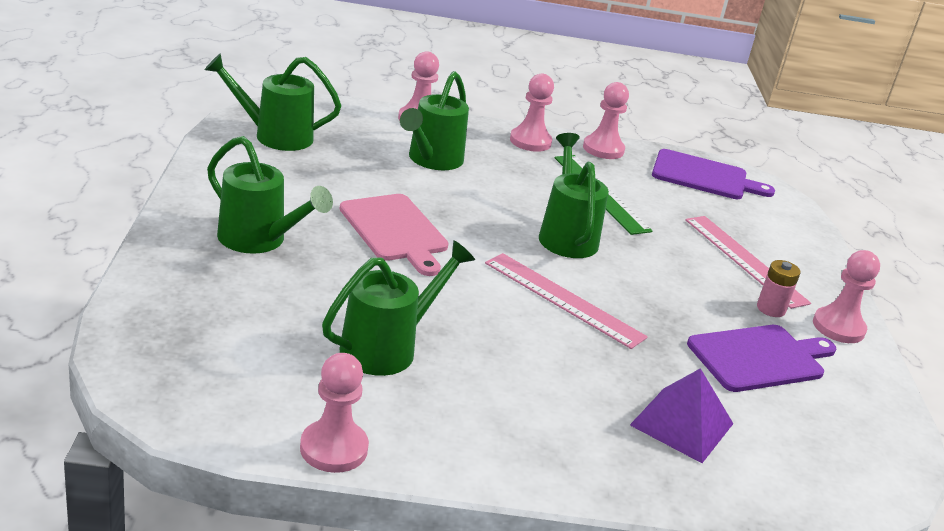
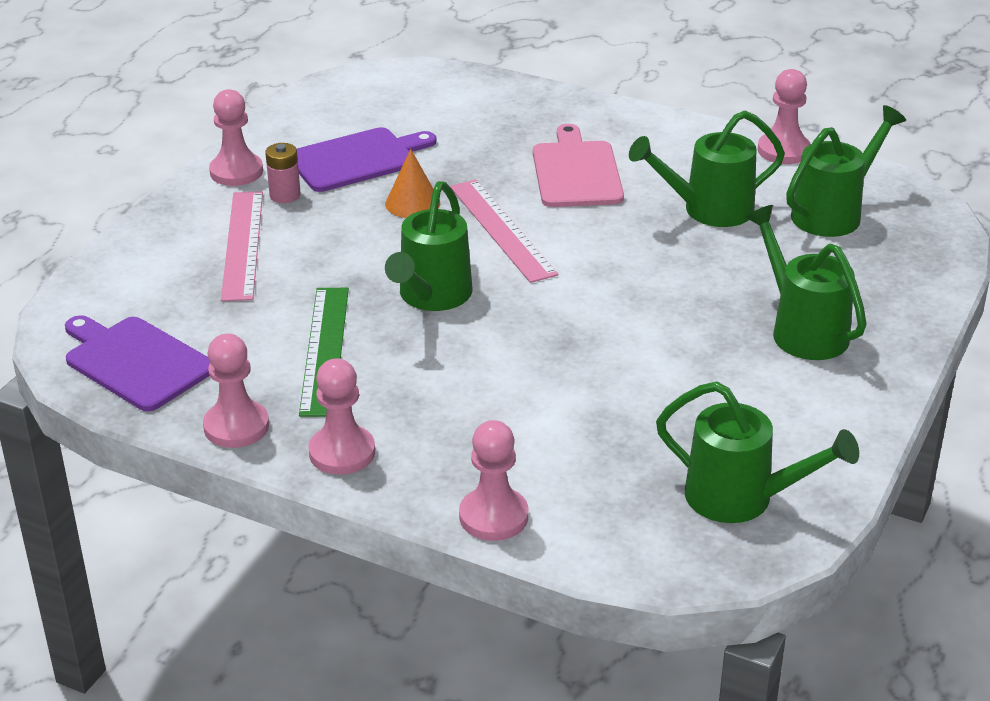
camera: 150 degrees left, 5 degrees up
(395, 231) = (638, 325): pink cutting board -> pink cutting board (576, 172)
(431, 160) = (526, 428): green watering can -> green watering can (834, 213)
(661, 316) = (412, 203): none -> orange cone
(681, 424) = (489, 127): purple pyramid -> none
(759, 358) = (357, 159): purple cutting board -> purple cutting board turned 150 degrees clockwise

